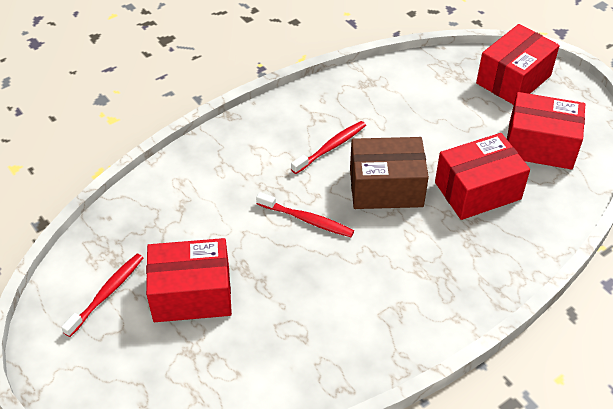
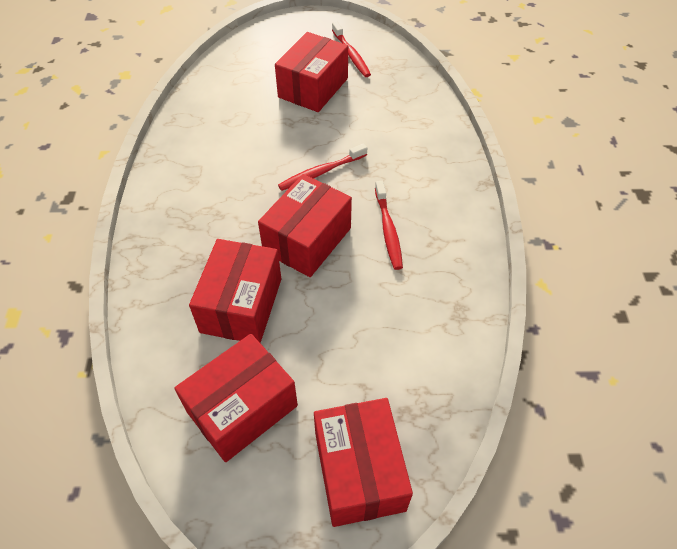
camera: 125 degrees right, 5 degrees up
(386, 187) = (307, 240): brown box -> red box

